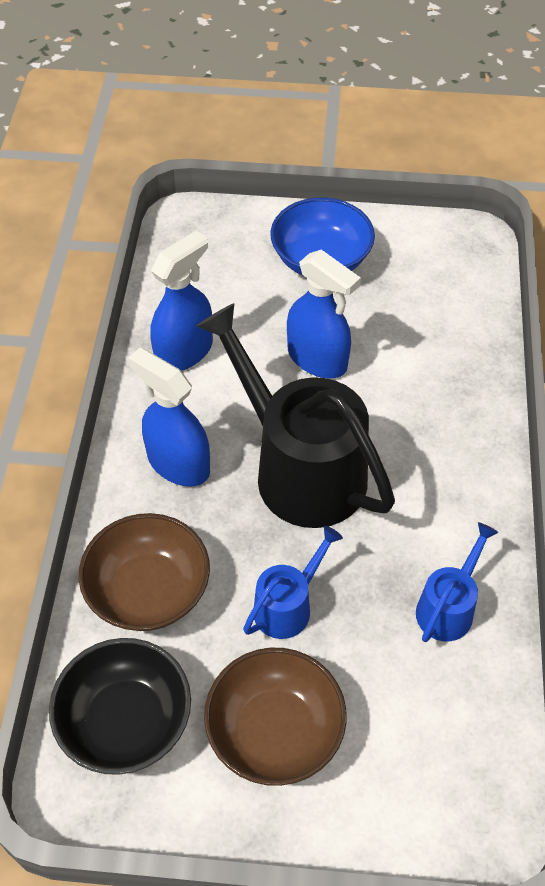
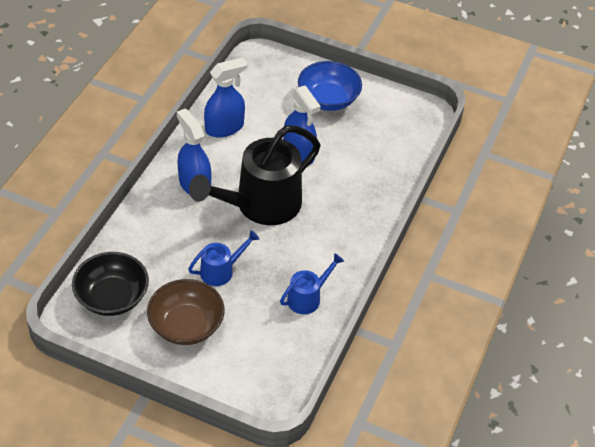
camera: 15 degrees right, 5 degrees down
(148, 590) = (150, 241): brown bowl -> none
(298, 467) = (260, 205): black watering can -> black watering can turned 105 degrees counterclockwise

